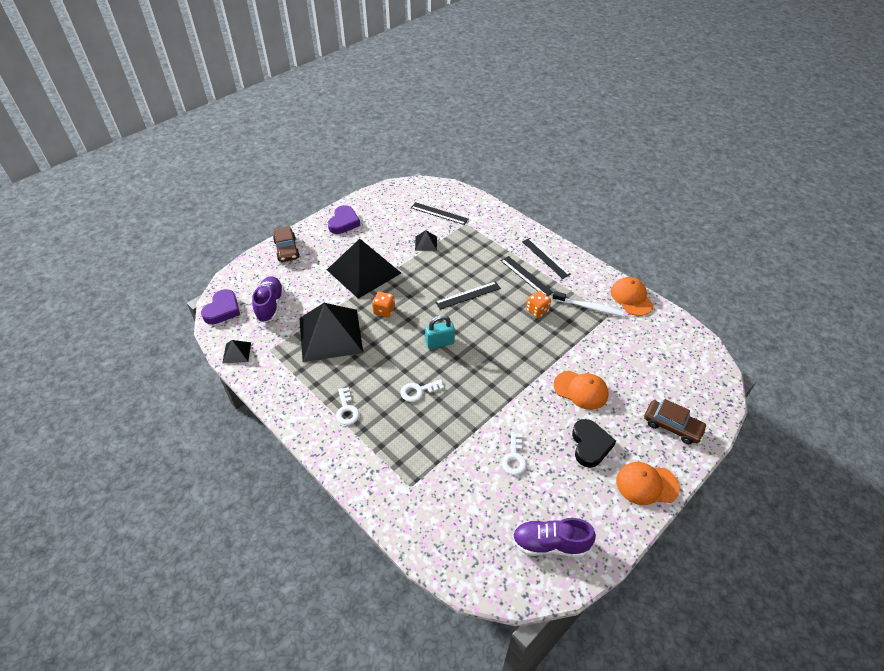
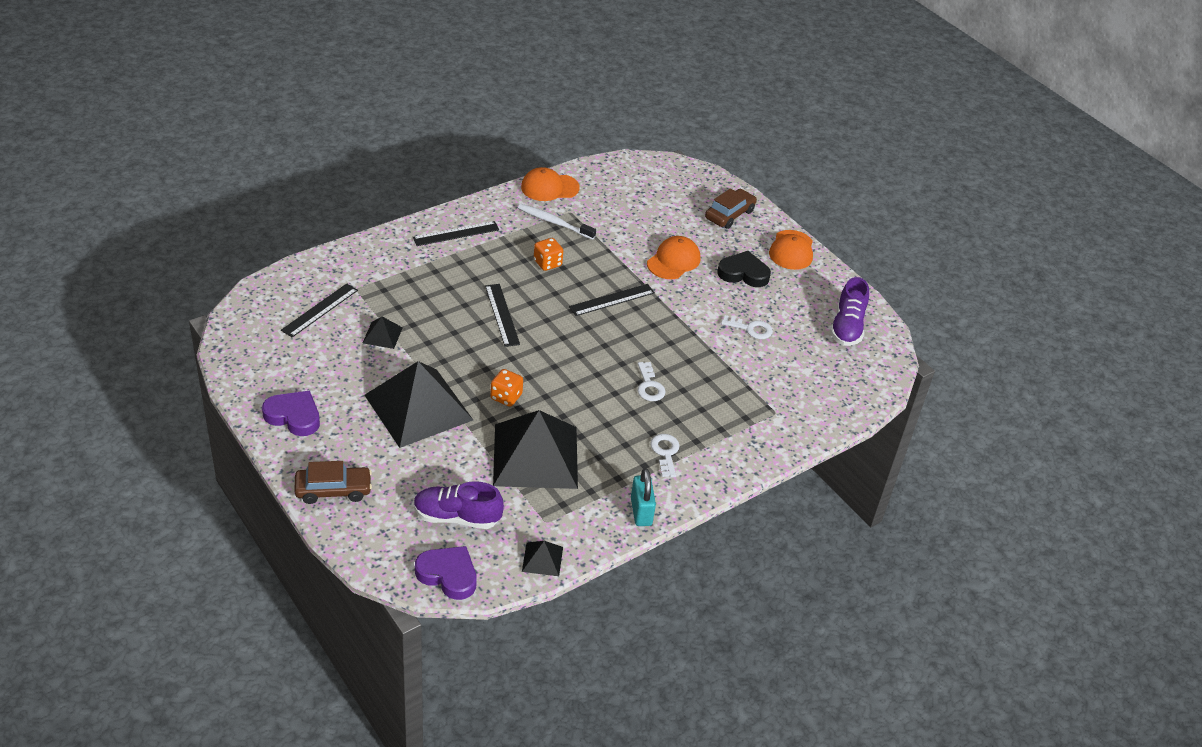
camera: 85 degrees left, 5 degrees down
(347, 410) = (665, 453): white key -> white key turned 90 degrees counterclockwise
(440, 343) = (577, 355): turquoise padlock -> turquoise padlock (641, 511)
(526, 276) = (484, 258): black ruler -> black ruler (612, 300)
(588, 307) = (554, 222): white toothbrush -> white toothbrush turned 90 degrees counterclockwise

